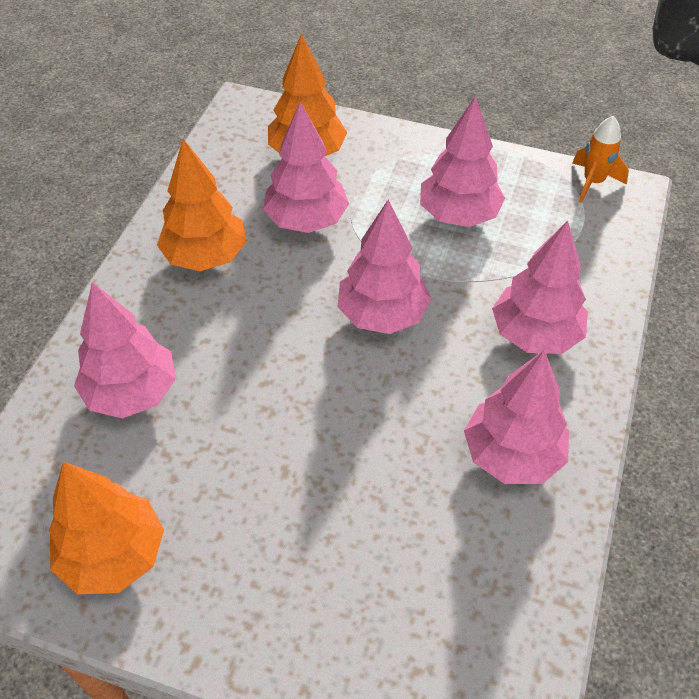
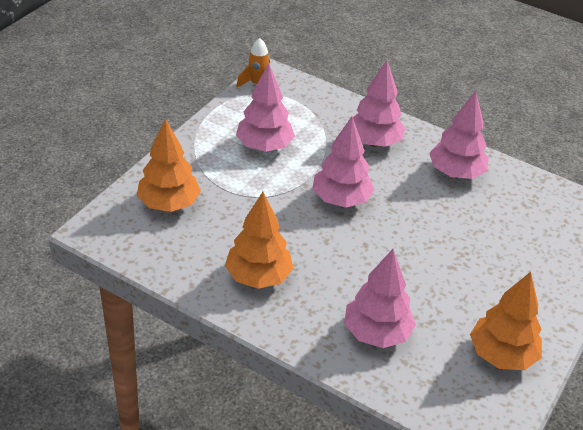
camera: 80 degrees left, 10 degrees down
(306, 220) = (241, 218): pink tree -> none

